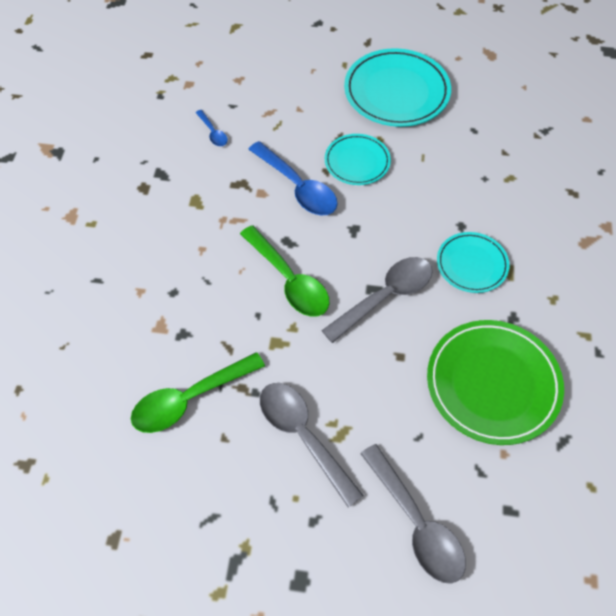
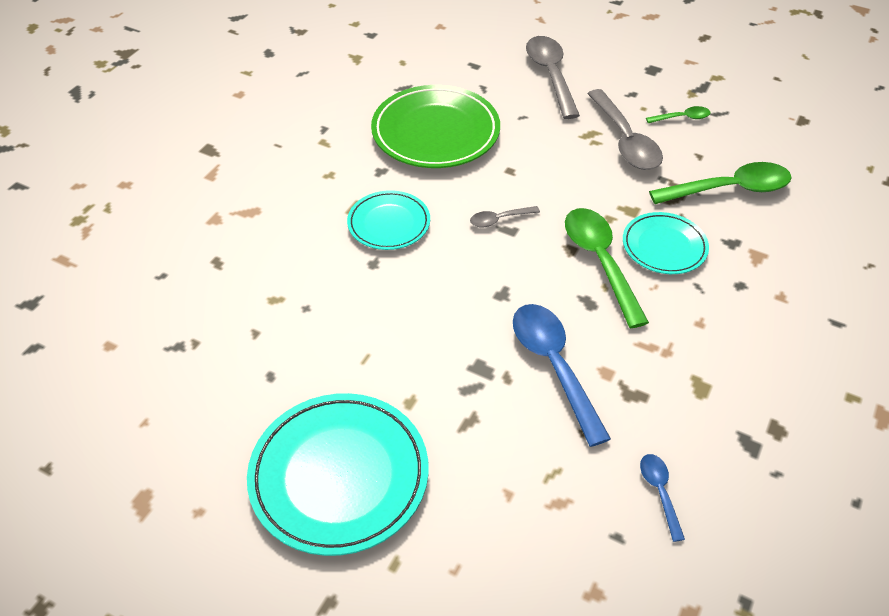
camera: 160 degrees left, 10 degrees down
(250, 495) = (682, 118): none -> green spoon
(357, 162) = (458, 378): turquoise plate -> turquoise plate (664, 246)
(385, 296) = (499, 219): grey spoon -> grey spoon, size x0.49

